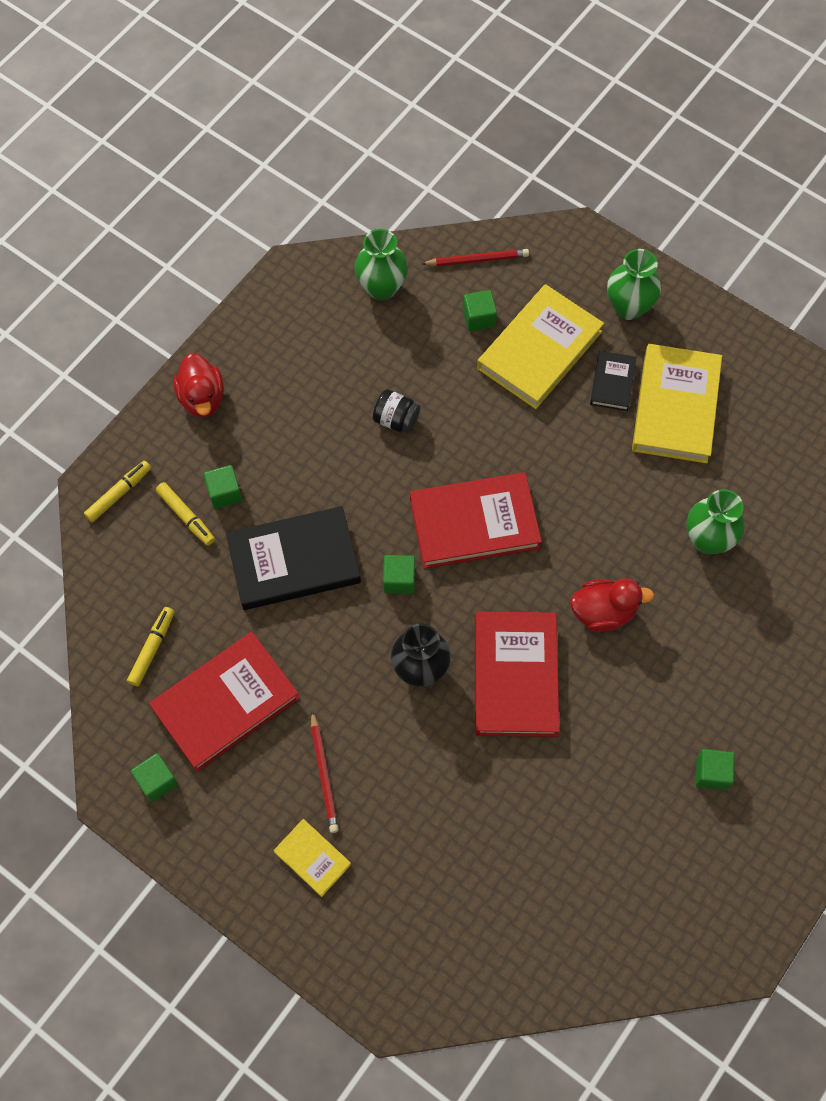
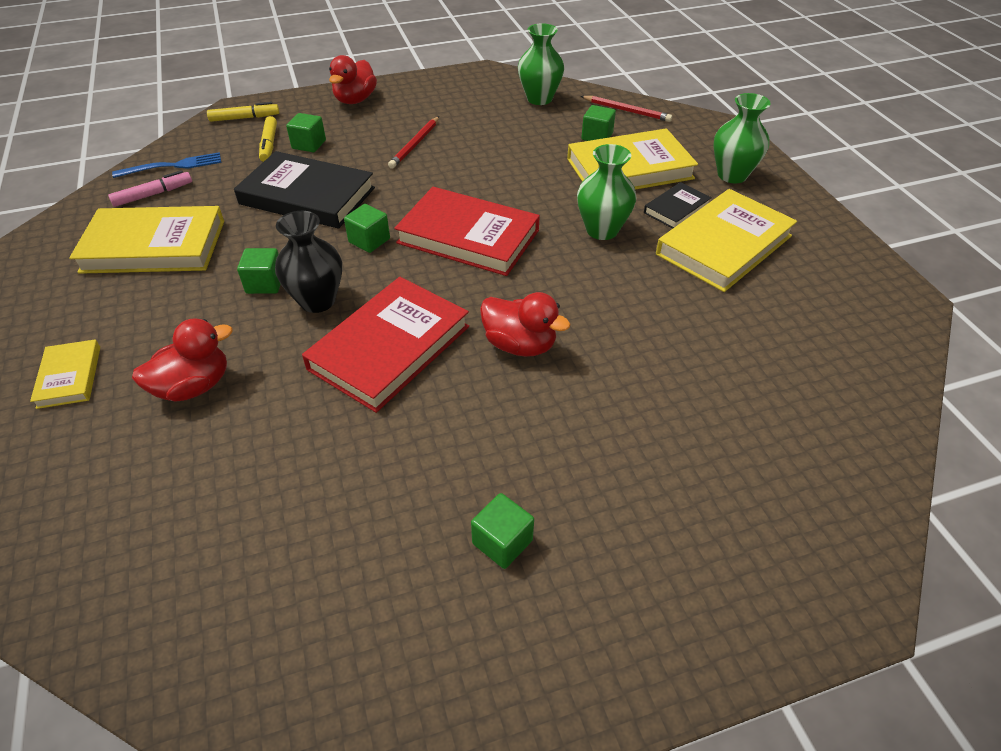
camera: 35 degrees right, 20 degrees down
(127, 602) = (173, 166): none -> blue fork
(152, 648) = (153, 194): yellow marker -> pink marker
(157, 781) = (46, 264): green cube -> green cube (265, 283)
(226, 703) = (154, 246): red book -> yellow book
(323, 774) = (157, 326): red pencil -> red pencil (415, 144)
(396, 420) = (474, 159): black jar -> none
(412, 803) = (194, 386): none -> red duck
(707, 540) = (677, 344): green vase -> green vase (602, 230)

